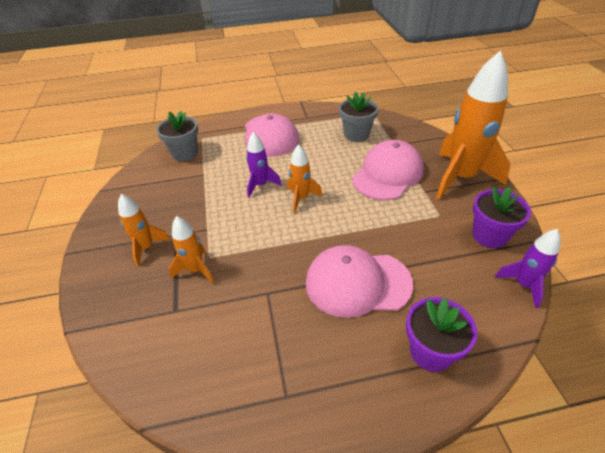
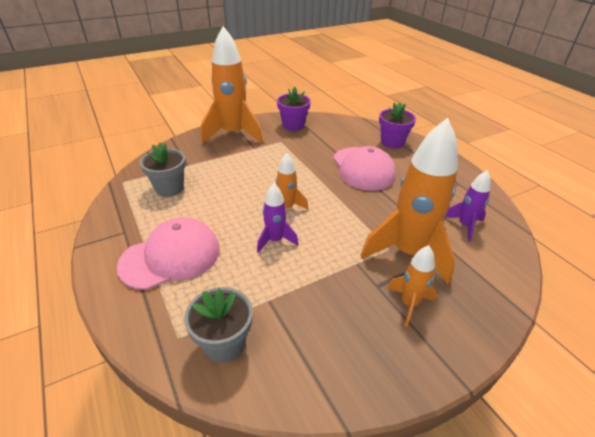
camera: 110 degrees left, 5 degrees down
(196, 270) = (408, 253): orange rocket -> orange rocket, size x2.02
(387, 174) = (236, 165): pink cap -> none
(523, 285) = (328, 118): purple rocket -> purple rocket (464, 226)

